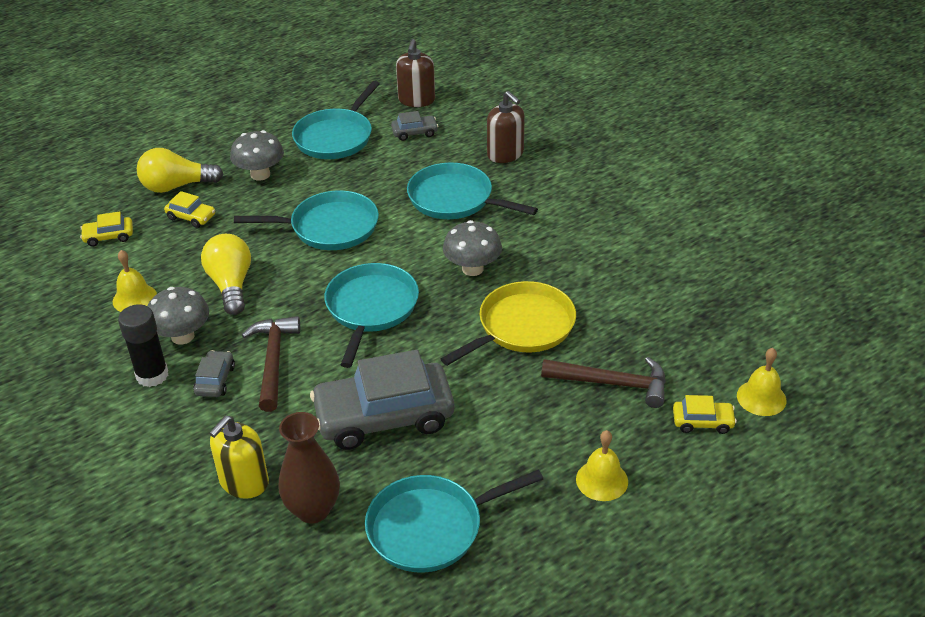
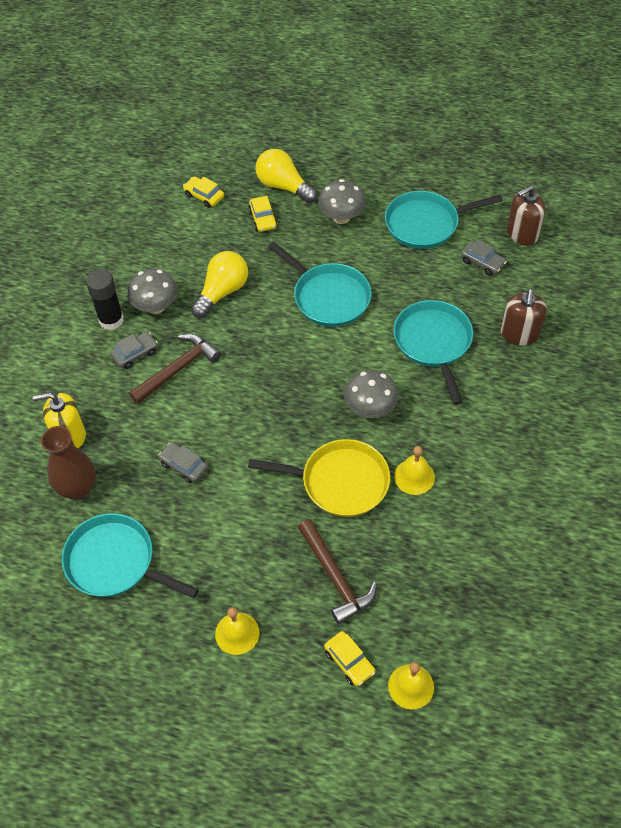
camera: 50 degrees right, 15 degrees up
(134, 298) = (164, 256): yellow bell -> yellow bell (414, 476)
(371, 308) = (273, 382): turquoise pan -> none
(384, 416) = (184, 466): grey car -> grey car, size x0.44

